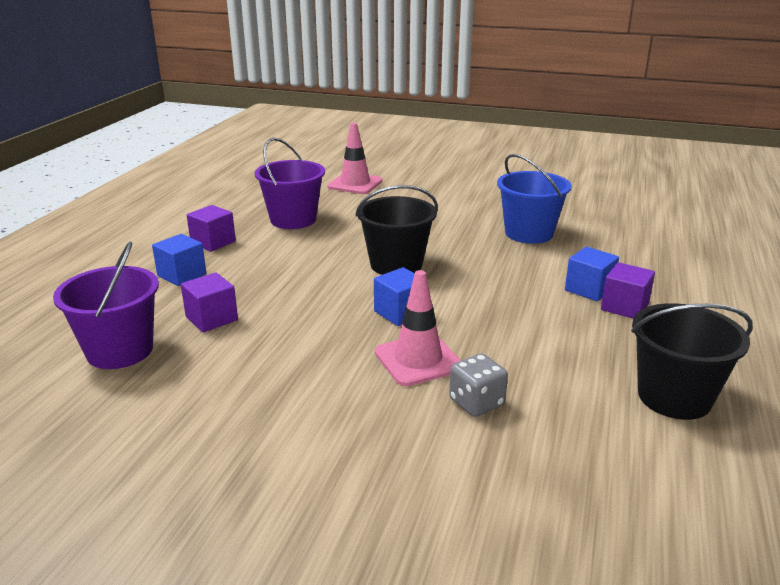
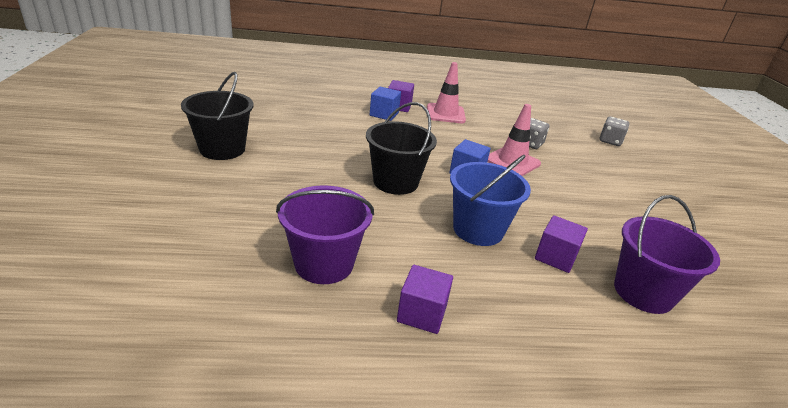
camera: 115 degrees left, 5 degrees up
(182, 275) = (509, 308): blue cube -> none
(355, 184) = (181, 238): pink traffic cone -> pink traffic cone (445, 114)
(476, 545) = (610, 141): none -> grey dice
(529, 233) = (302, 131): blue bucket -> blue bucket (478, 230)
(674, 397) = (475, 102): black bucket -> black bucket (222, 149)

